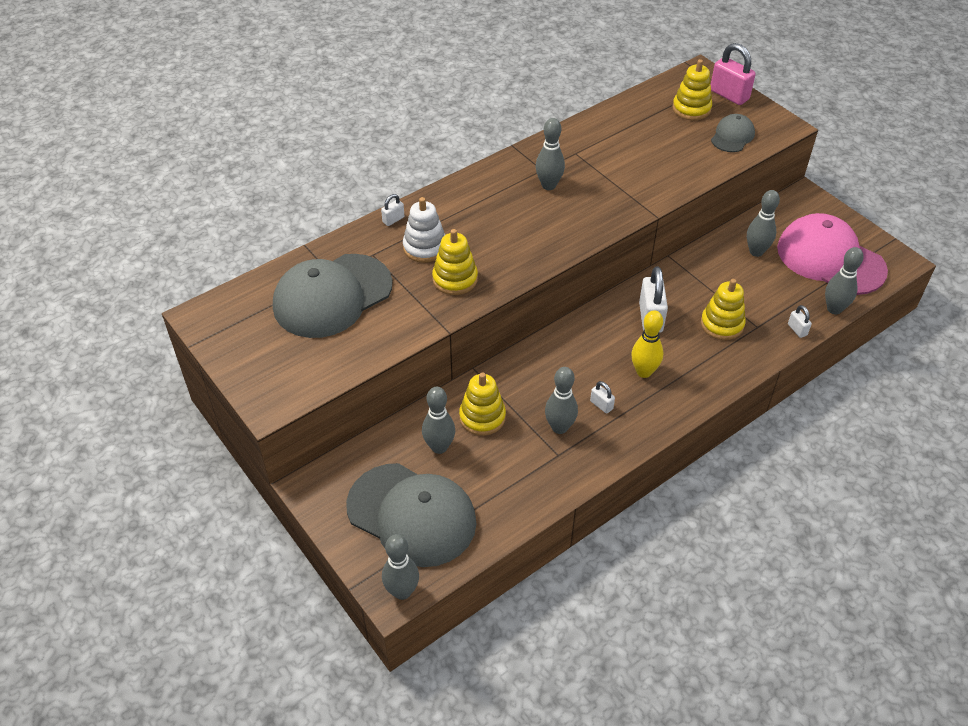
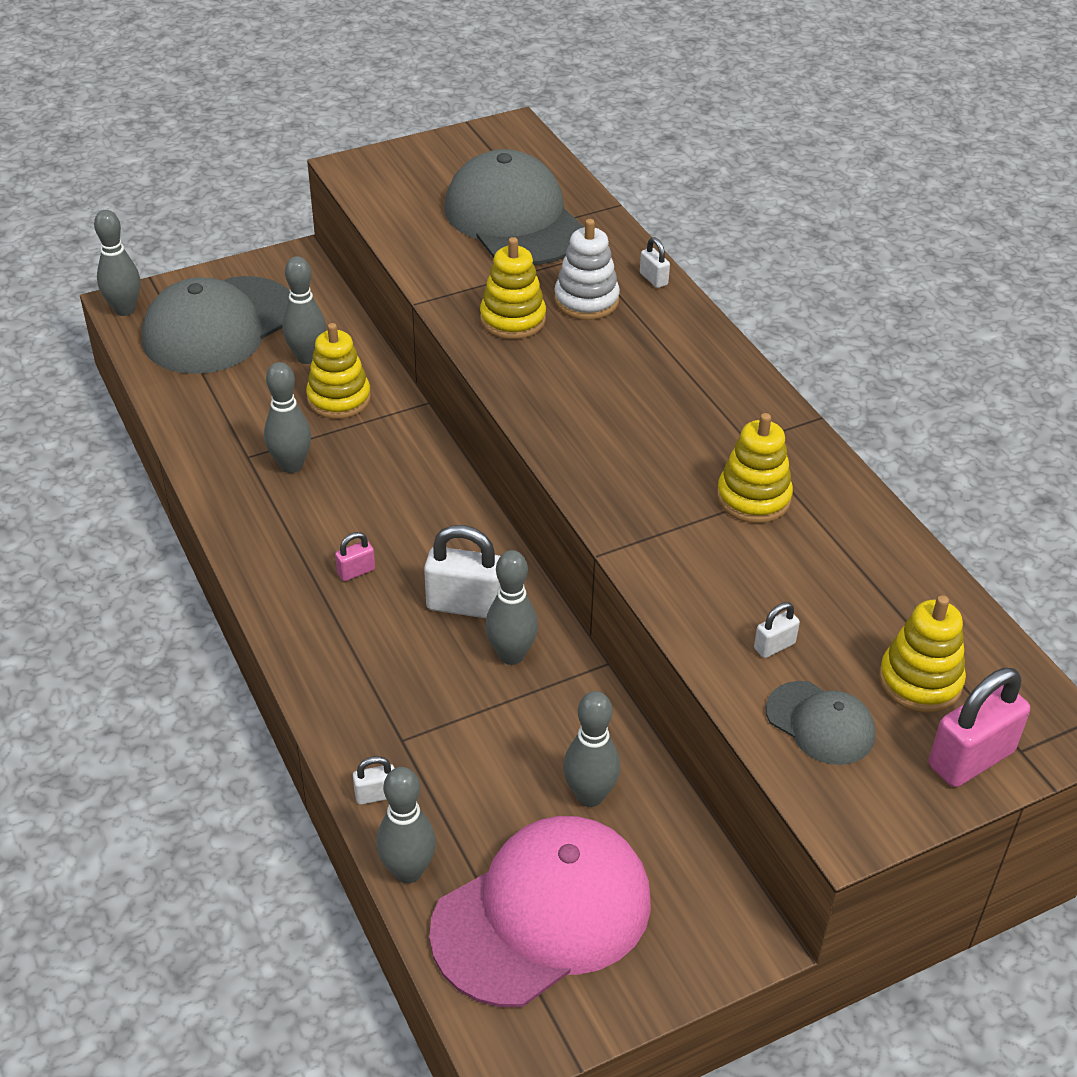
camera: 100 degrees right, 5 degrees down
(549, 185) = (704, 441): grey bowling pin -> grey bowling pin (511, 655)
(601, 405) = (312, 513): white padlock -> white padlock (774, 646)
(644, 372) = (356, 571): yellow bowling pin -> pink padlock
(722, 324) = (422, 692): yellow stacking toy -> yellow stacking toy (753, 498)

